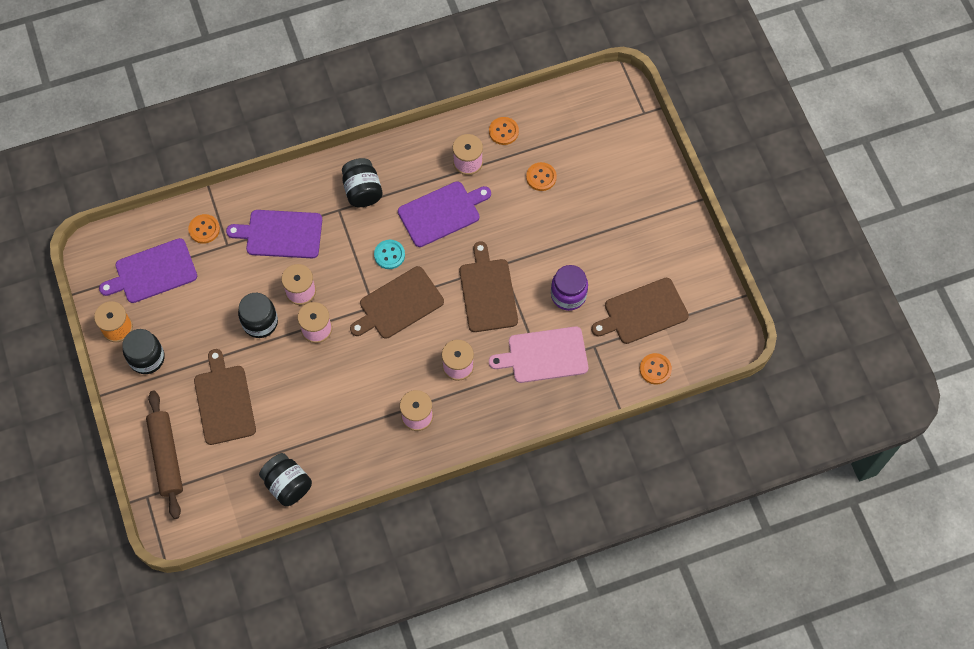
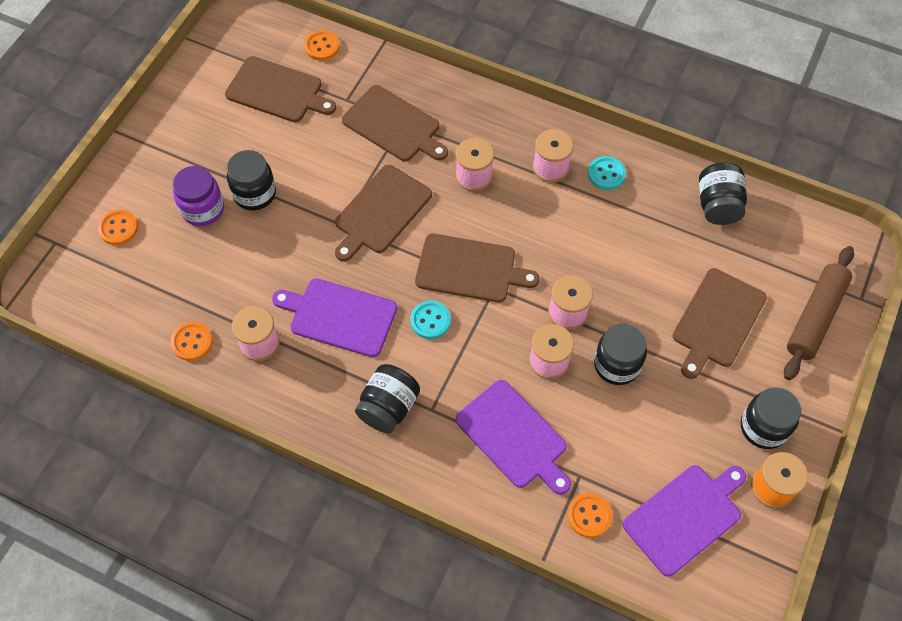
camera: 135 degrees left, 5 degrees down
(152, 272) = (685, 517): purple cutting board -> purple cutting board turned 60 degrees counterclockwise
(378, 443) = (606, 174): none -> turquoise button
(541, 177) = (215, 268): orange button -> orange button (118, 228)
(544, 355) = (394, 126): pink cutting board -> brown cutting board
(568, 295) = (318, 152): purple jar -> purple jar (203, 209)
(573, 236) = (255, 194): none -> black jar

